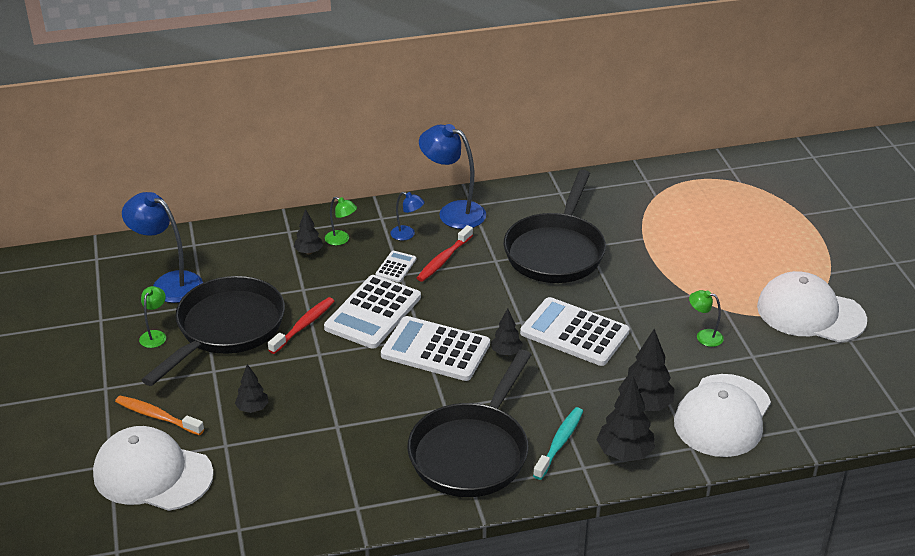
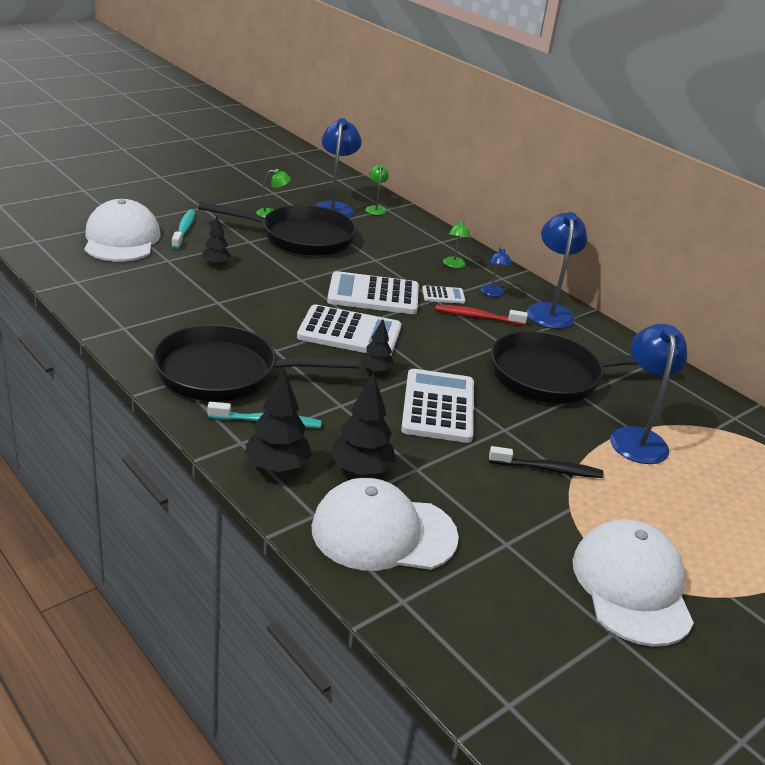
camera: 60 degrees right, 5 degrees down
(157, 416) = (184, 230): orange toothbrush -> turquoise toothbrush
(304, 325) = (330, 267): red toothbrush -> none
(309, 252) = (424, 254): black tree -> none
(435, 350) = (349, 332): white calculator -> white calculator turned 105 degrees clockwise
(653, 240) = (637, 438): none -> blue lamp
(676, 302) = (548, 469): none -> black toothbrush
(704, 336) = (508, 498): green lamp -> green lamp (375, 208)

